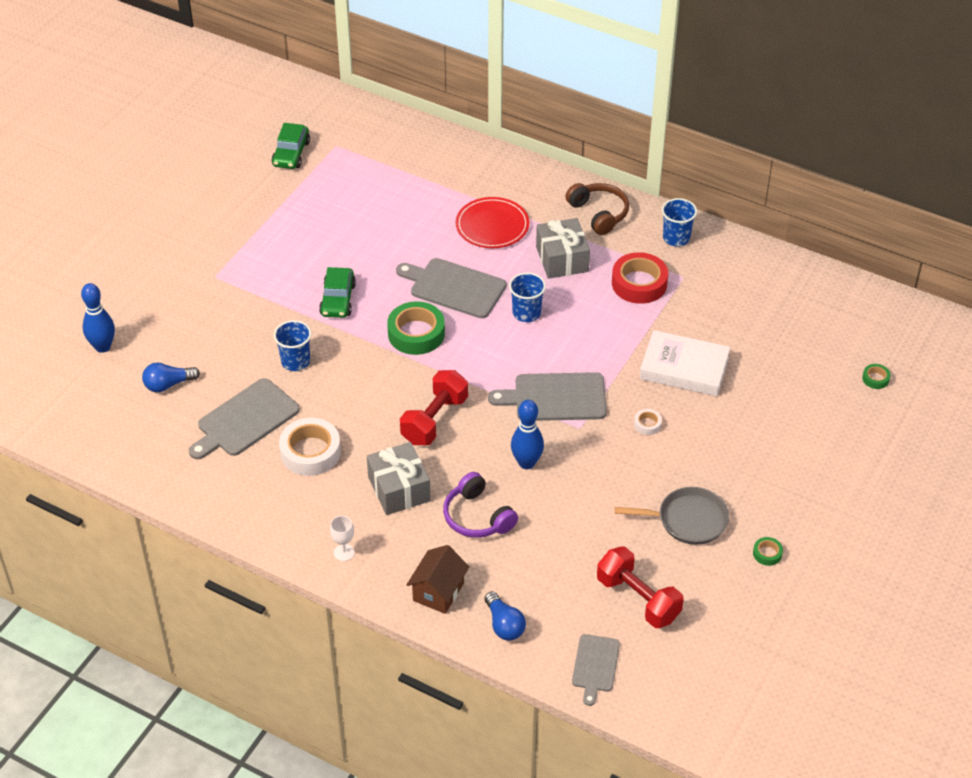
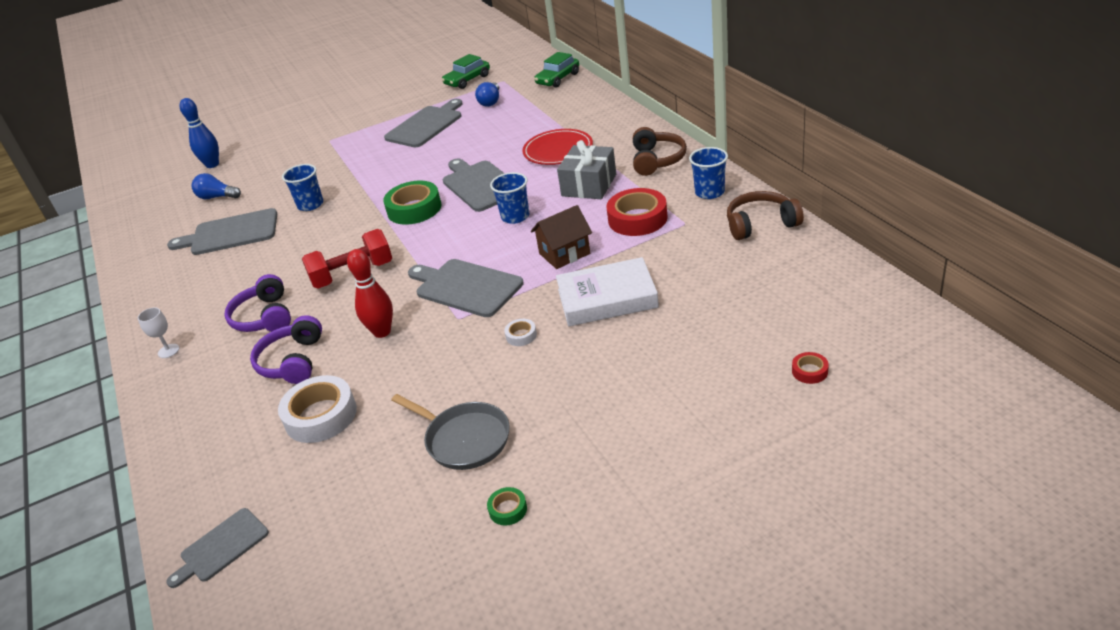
camera: 40 degrees right, 10 degrees down
(310, 452) = (242, 268): white tape -> white tape (321, 416)
(311, 228) = (426, 125): none -> grey cutting board
(338, 299) = (388, 173): green car -> green car (558, 79)
(399, 489) = (265, 317): grey gift -> purple headphones
(438, 592) = (189, 412): brown house -> brown house (564, 254)
(504, 625) = (199, 466): blue light bulb -> blue light bulb (490, 101)
(526, 463) = (382, 332): blue bowling pin -> red bowling pin
(638, 599) = (333, 497): red dumbbell -> none
(684, 368) = (607, 298): white book -> white book turned 60 degrees counterclockwise
(744, 260) = (761, 224): none -> brown headphones
(875, 379) = (809, 371): green tape -> red tape

